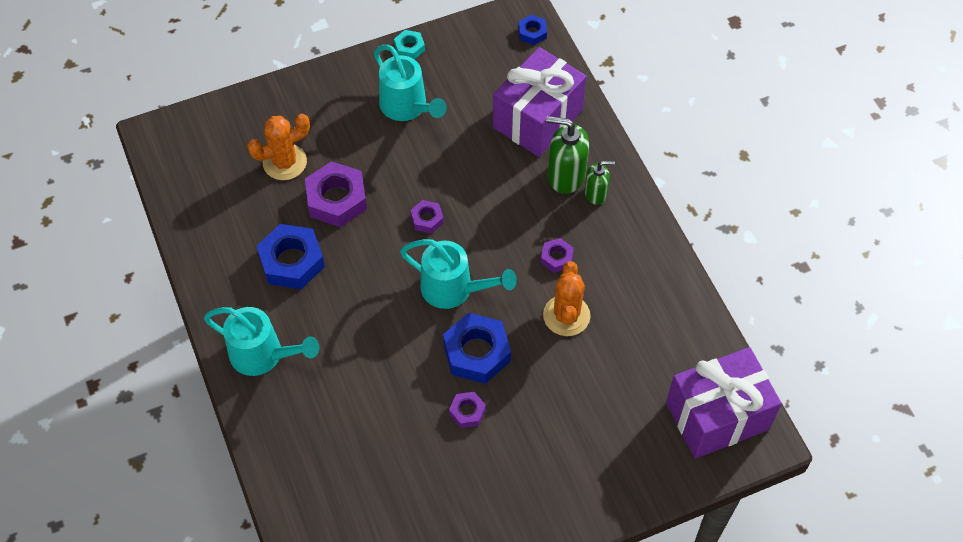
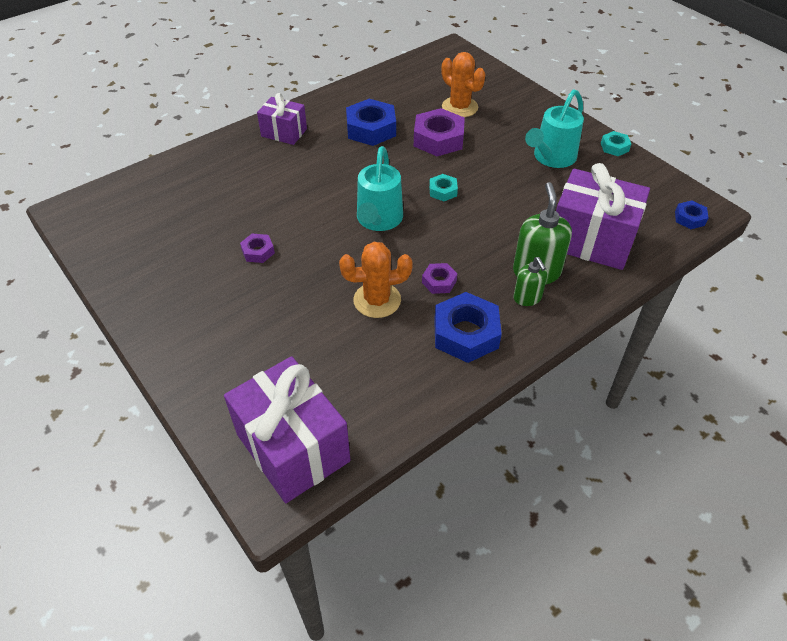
camera: 75 degrees right, 10 degrees down
(263, 355) = (284, 132): turquoise watering can -> purple gift
(427, 219) = (443, 191): purple nut -> turquoise nut
(477, 352) = (319, 246): blue nut -> blue nut (466, 333)

